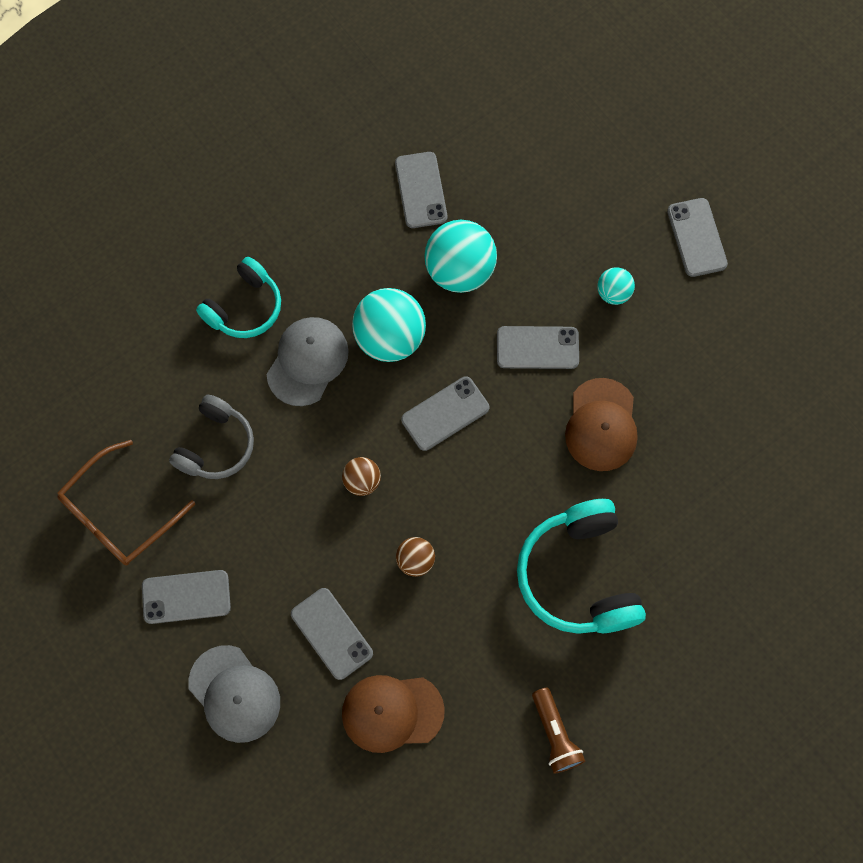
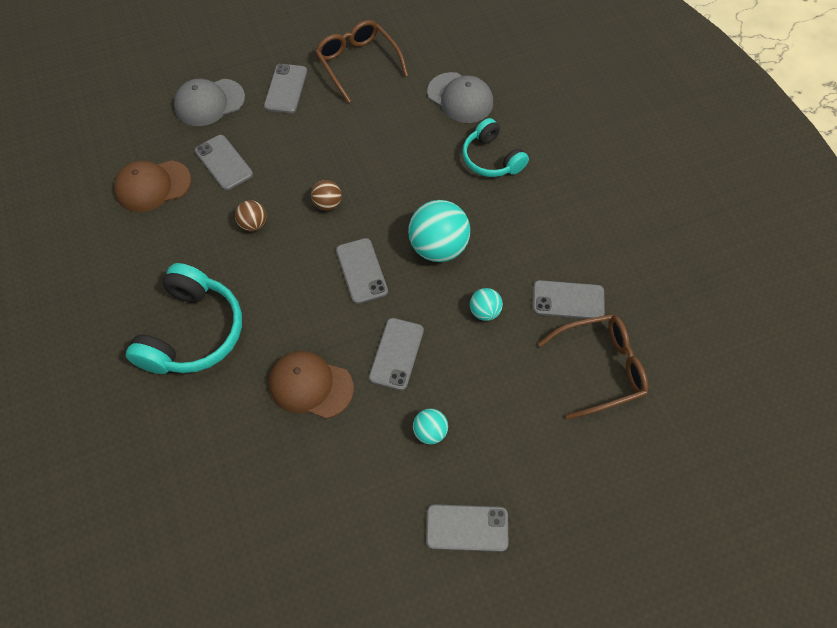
camera: 105 degrees right, 10 degrees down
(216, 445) = (387, 123): grey headphones -> none
(307, 361) = (435, 189): grey cap -> grey cap (460, 98)
(331, 633) = (224, 162): grey phone -> grey phone turned 75 degrees clockwise
(392, 712) = (152, 186): brown cap -> brown cap turned 120 degrees counterclockwise
(459, 270) = (484, 311): turquoise ball -> turquoise ball, size x0.52
(492, 147) = (601, 368): none -> brown glasses
(555, 734) = (84, 283): brown flashlight -> none
(579, 576) = (193, 332): turquoise headphones -> turquoise headphones turned 105 degrees clockwise

